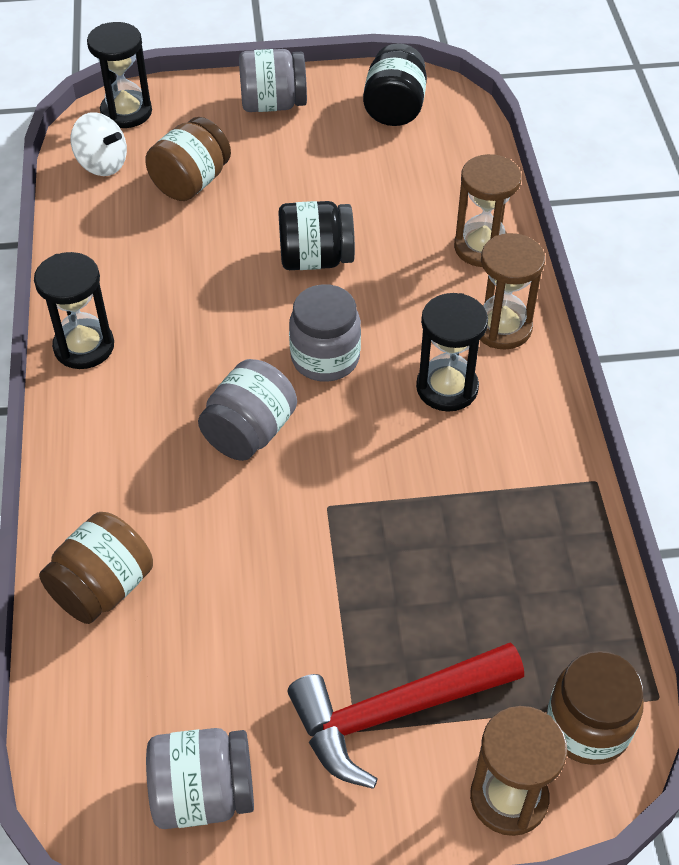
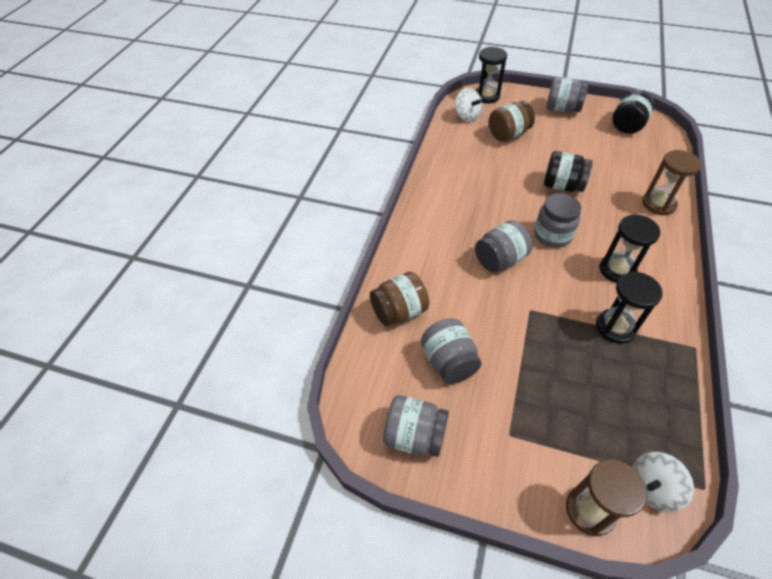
camera: 25 degrees right, 0 degrees up
(84, 346) = (430, 195): black hourglass -> black hourglass (615, 327)
(220, 646) = (449, 362): none -> grey jar
(394, 713) = (534, 434): red hammer -> none
(502, 327) = (659, 248): brown hourglass -> none
(587, 727) = (652, 488): brown jar -> white spinning top

